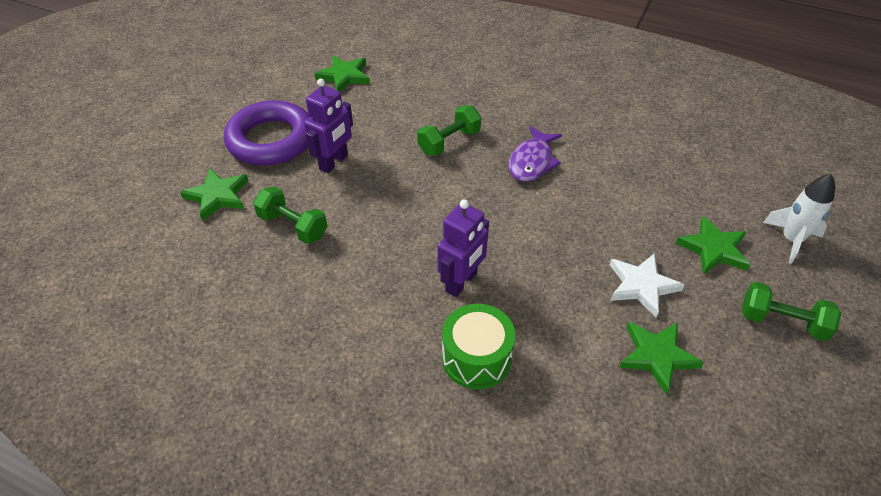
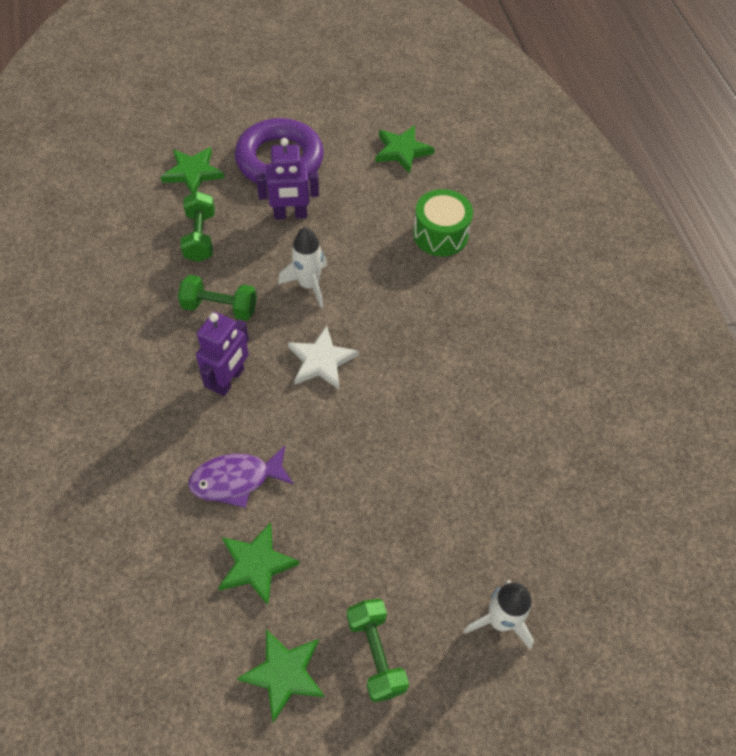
camera: 50 degrees right, 10 degrees up
(414, 187) = (308, 285): none -> white rocket
(449, 142) = (387, 274): green dumbbell -> green dumbbell (220, 307)
(461, 282) = (229, 380): purple robot -> purple robot turned 60 degrees counterclockwise
(476, 358) = (160, 434): green drum -> green drum (440, 234)
(532, 162) = (417, 349): purple fish -> purple fish (236, 480)
(641, 286) = (329, 514): white star -> white star (321, 361)
(713, 249) = (427, 554): green star -> green star (284, 674)

